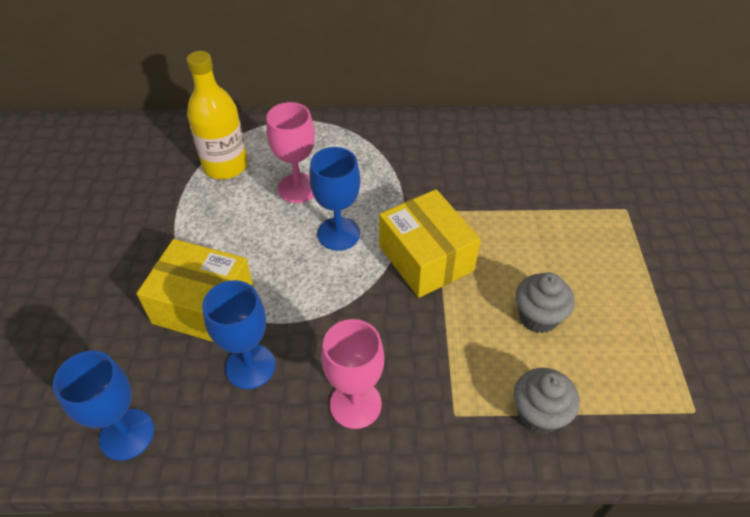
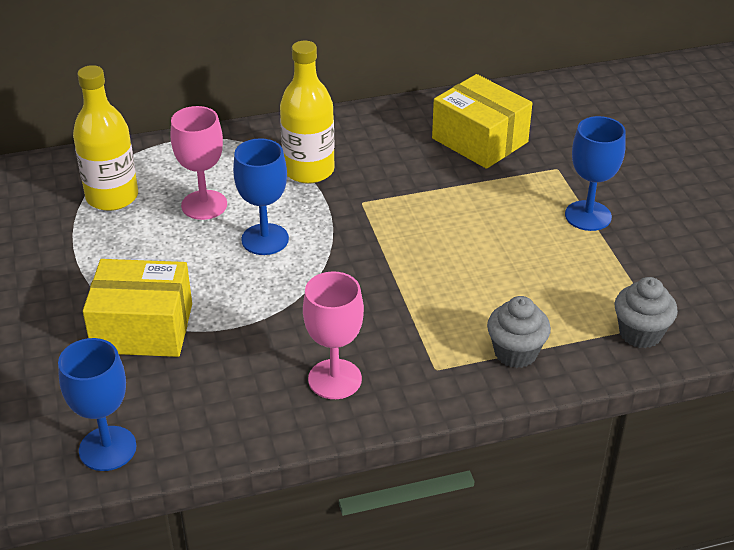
camera: 15 degrees left, 10 degrees down
(250, 366) = (214, 369): blue goblet -> blue goblet (588, 216)
(398, 169) = (309, 170): none -> yellow bottle
(426, 258) = (365, 245): yellow box -> yellow box (479, 140)
(538, 317) = (493, 276): grey cupcake -> grey cupcake (640, 333)

